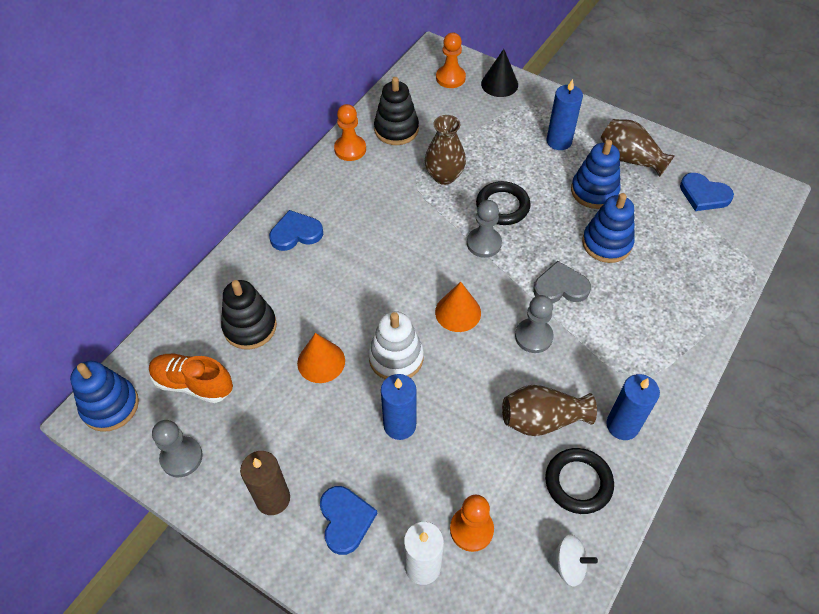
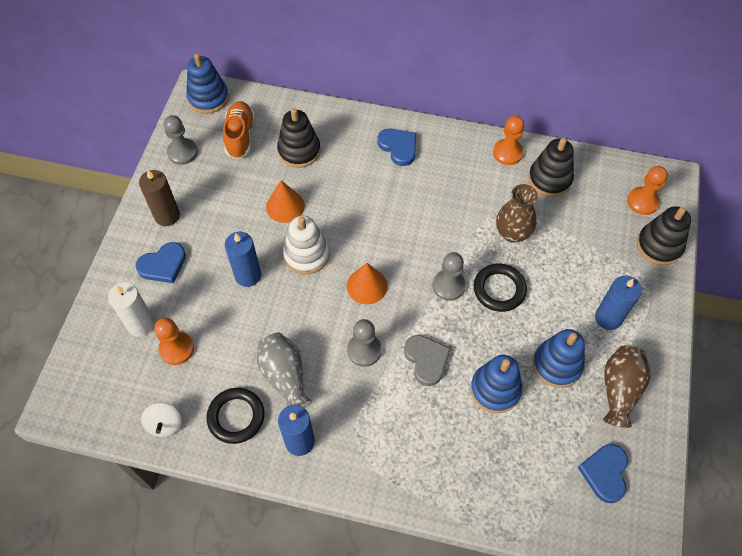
camera: 70 degrees right, 5 degrees up
(499, 84) = (659, 245): black cone -> black stacking toy
(542, 419) = (285, 376): brown vase -> grey vase

